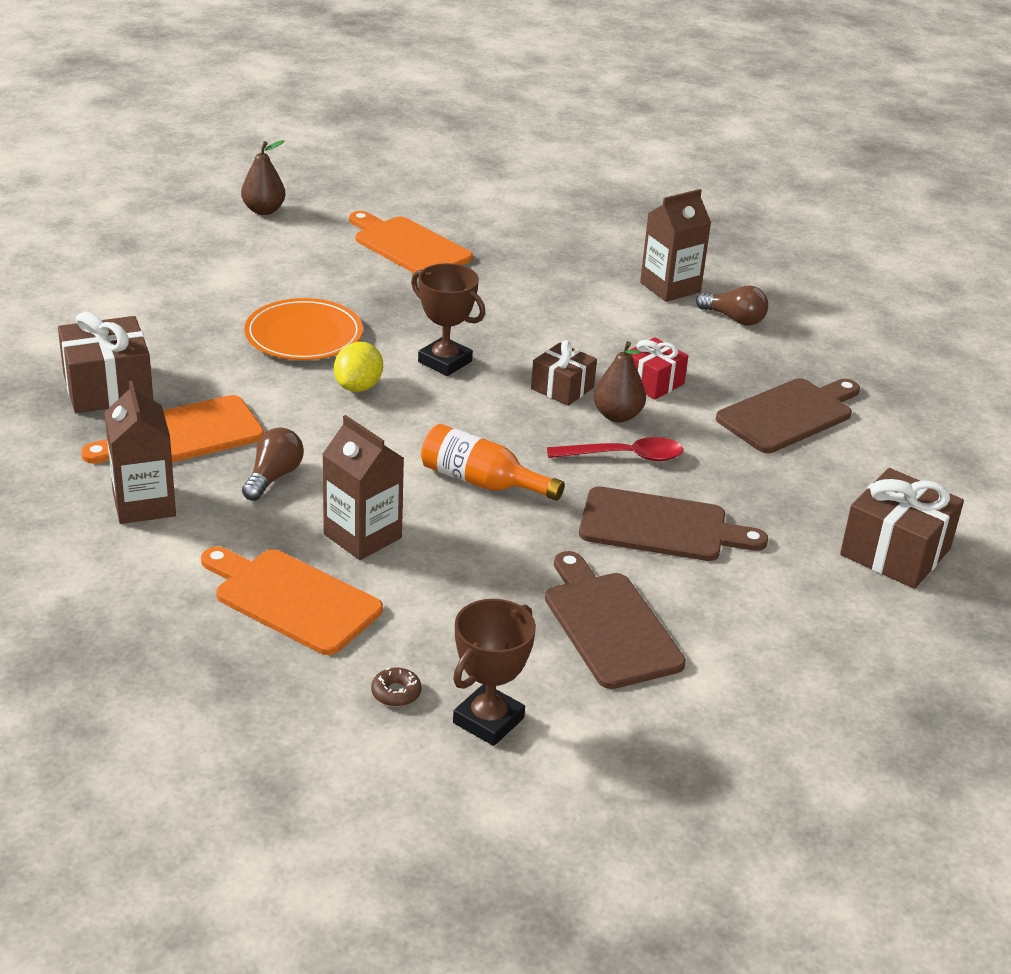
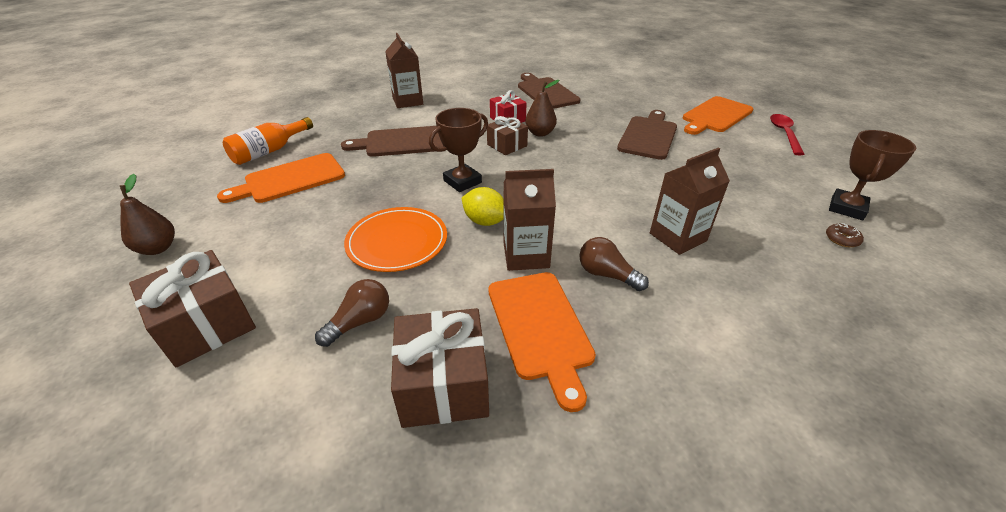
camera: 75 degrees left, 5 degrees up
(144, 504) = (653, 361): brown carton -> brown carton (526, 255)
(292, 599) = (763, 277): orange cutting board -> orange cutting board (715, 116)
(482, 482) = (609, 184): orange bottle -> orange bottle (269, 151)
(488, 720) = (847, 208): brown trophy -> brown trophy turned 75 degrees clockwise
(609, 625) = (741, 161): brown cutting board -> brown cutting board (402, 142)
(624, 456) = (582, 136): red spoon -> red spoon (784, 134)
(734, 319) = (450, 91): brown light bulb -> brown light bulb (360, 321)
(895, 552) = (658, 89): brown gift -> brown gift (206, 325)

